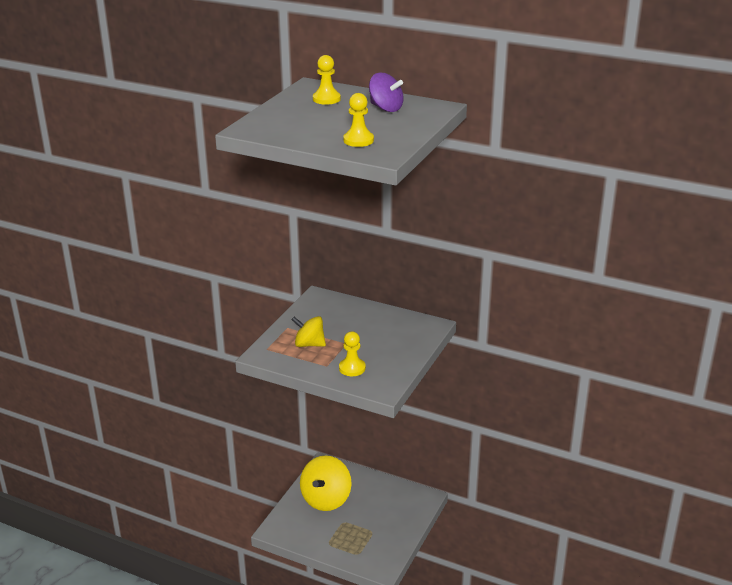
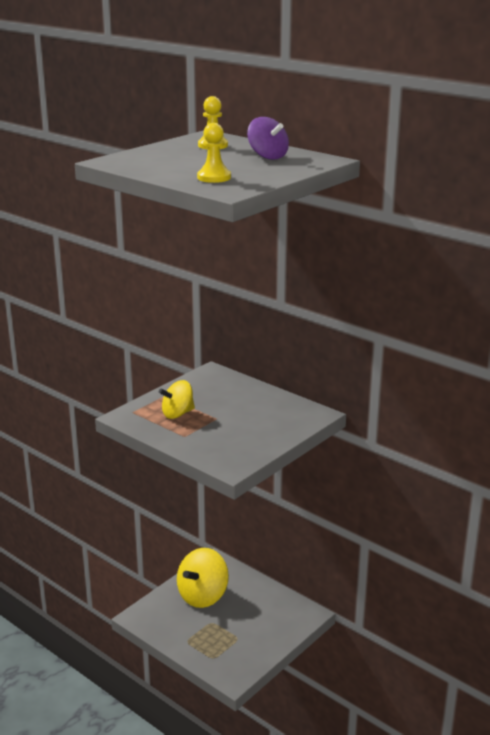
camera: 15 degrees right, 5 degrees down
(309, 344) = (177, 414): yellow spinning top -> yellow spinning top turned 60 degrees counterclockwise
(352, 368) = (209, 442): yellow pawn -> none

